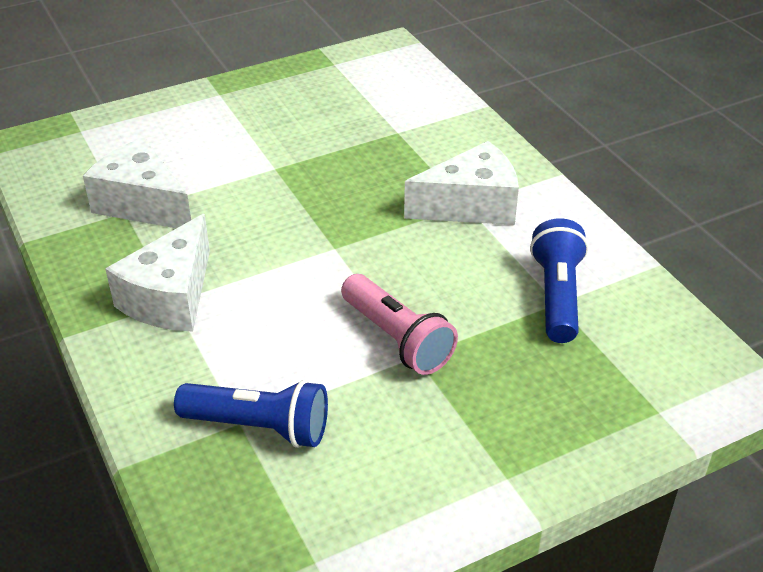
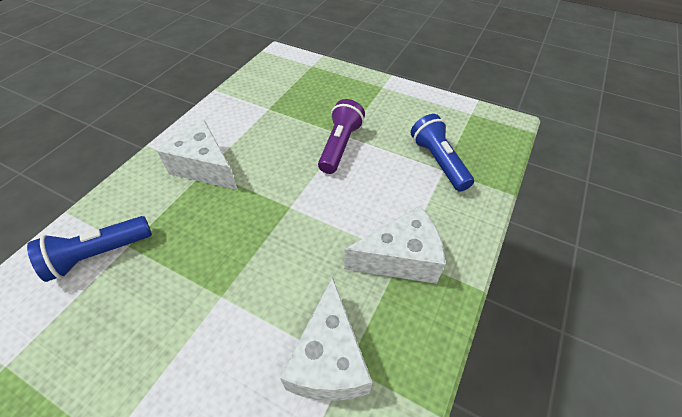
camera: 125 degrees left, 10 degrees up
(397, 339) = (340, 145): pink flashlight -> purple flashlight
(557, 295) = (263, 109): blue flashlight -> blue flashlight (98, 254)

